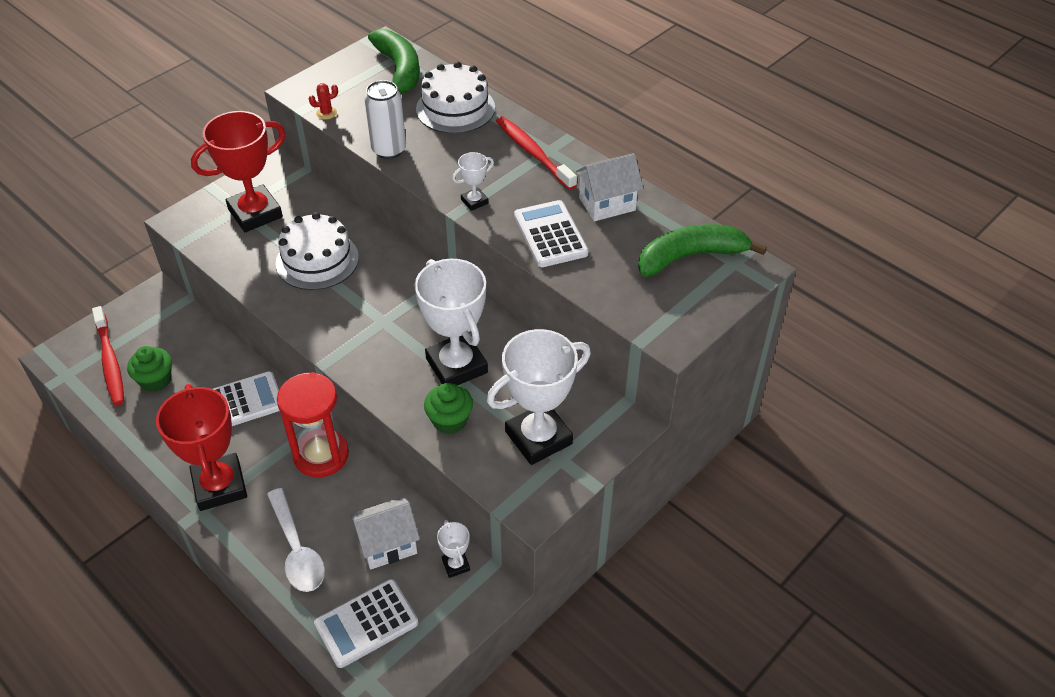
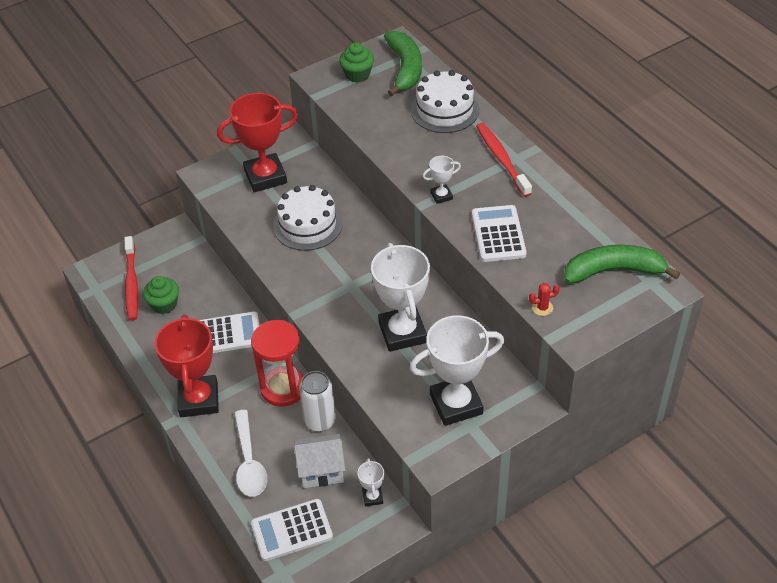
camera: 15 degrees right, 0 degrees up
(326, 113) = (336, 100): red cactus -> red cactus (542, 308)
(389, 150) = (380, 140): white can -> white can (320, 421)
(450, 420) = (386, 378): green cupcake -> green cupcake (357, 75)
(607, 204) = (553, 214): white house -> none

